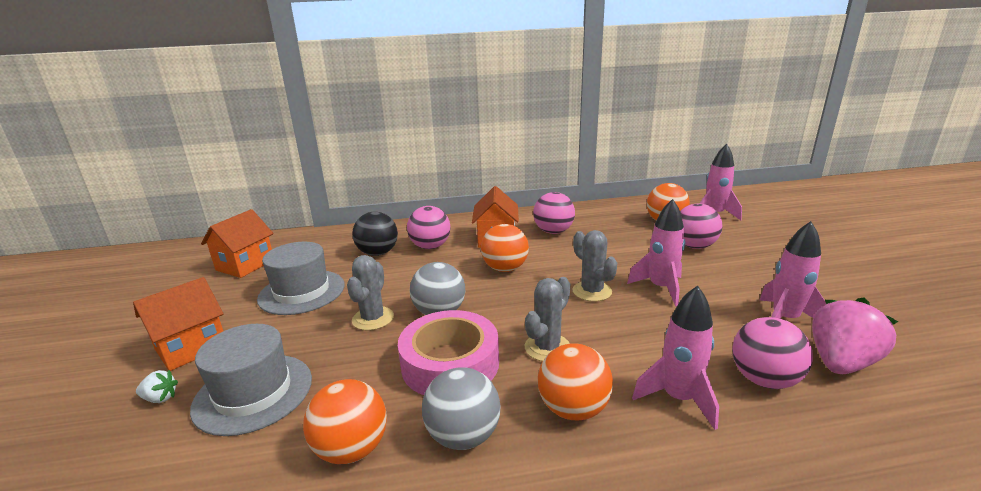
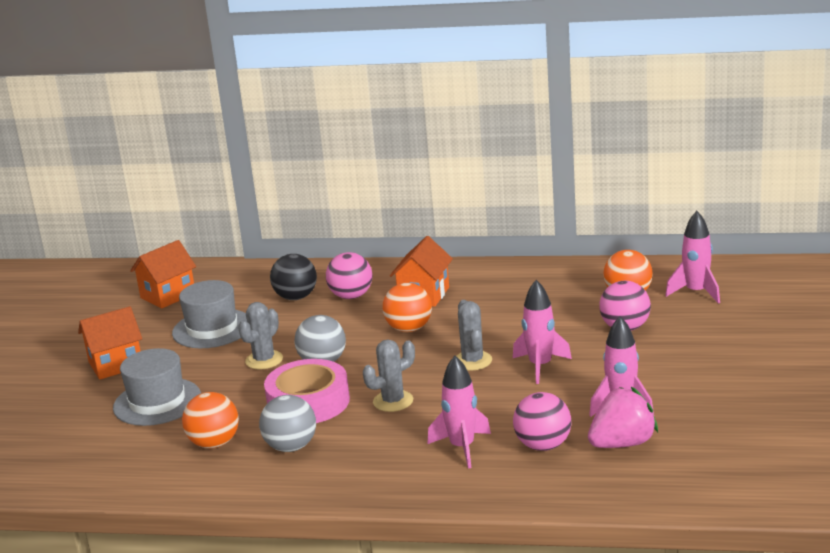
camera: 20 degrees right, 0 degrees up
(160, 398) = (93, 397): white strawberry -> none
(553, 231) = (491, 293): pink ball -> none
(573, 409) = (379, 443): orange ball -> none

